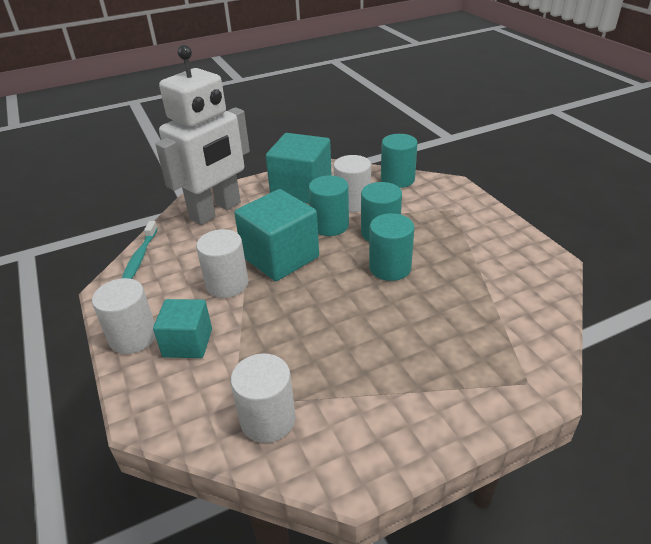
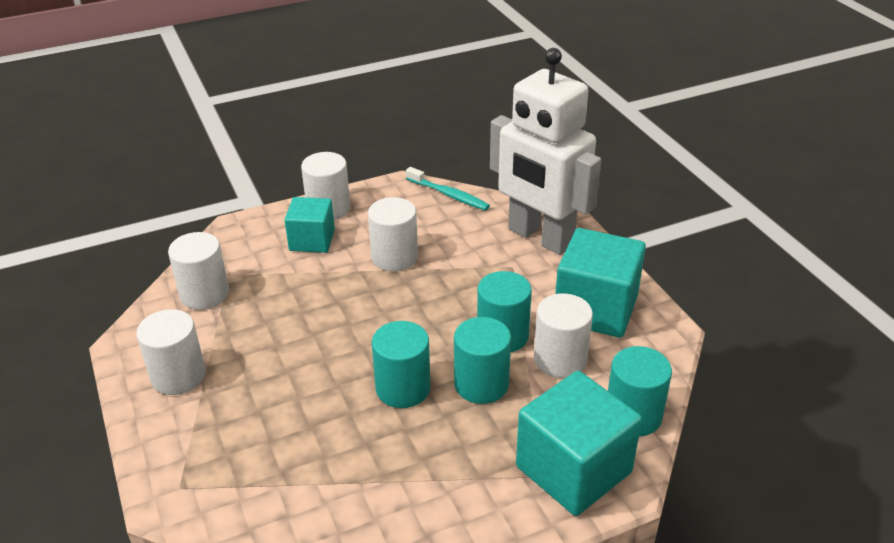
camera: 90 degrees right, 0 degrees up
(139, 258) = (449, 195): turquoise toothbrush -> turquoise toothbrush turned 150 degrees counterclockwise
(280, 257) = (437, 294): turquoise cube -> turquoise cube (573, 469)
(397, 414) = (178, 376): none -> white cylinder

